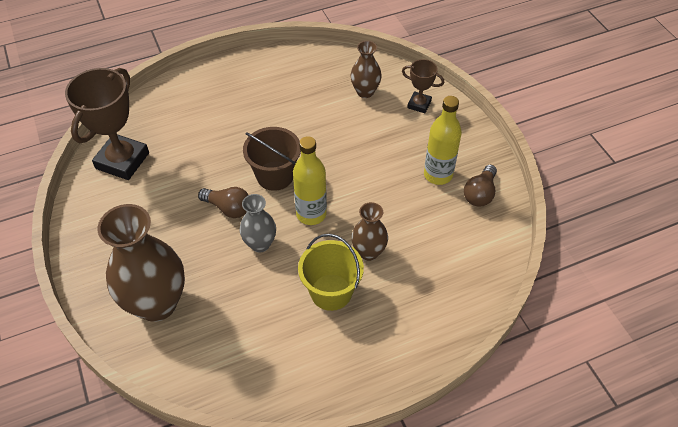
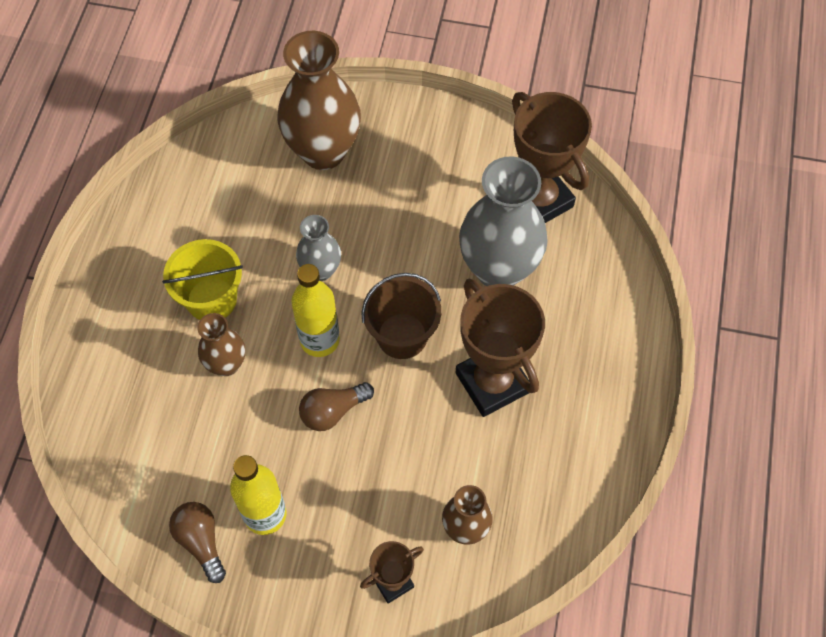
camera: 125 degrees right, 10 degrees up
(191, 155) = (498, 269): none -> grey vase
(228, 208) = (391, 266): brown light bulb -> brown light bulb (333, 411)
(272, 121) = (492, 382): none -> brown trophy

